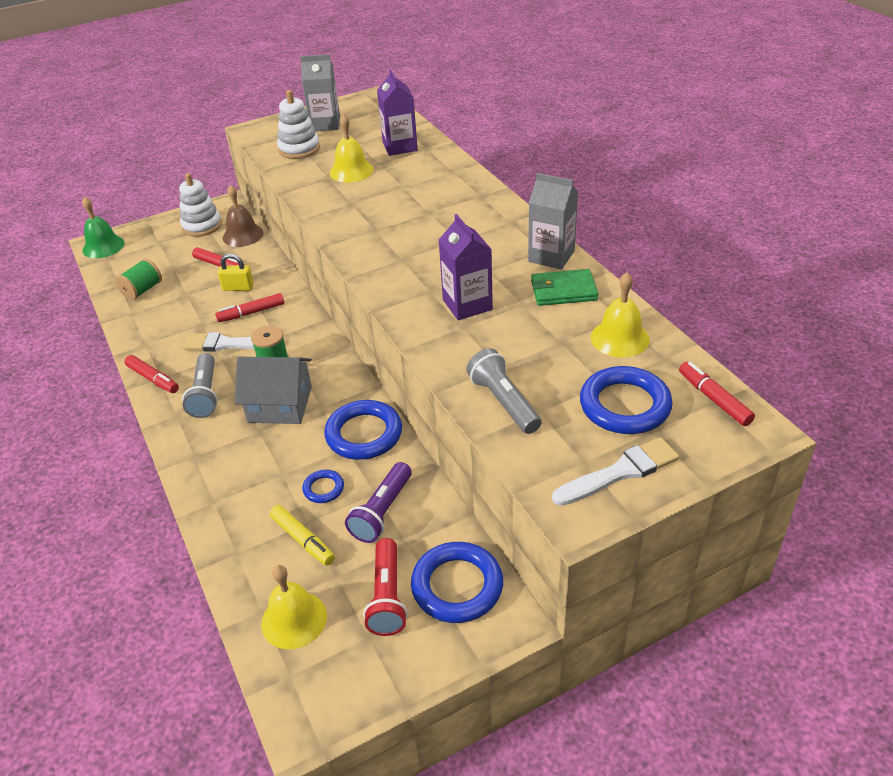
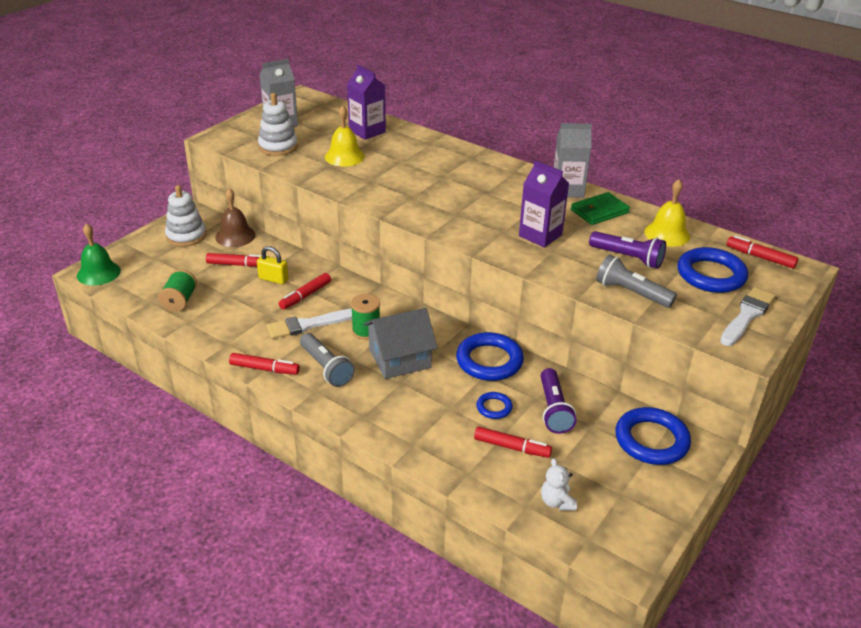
camera: 30 degrees left, 5 degrees down
(238, 288) = (273, 279): yellow padlock -> yellow padlock turned 45 degrees clockwise
(294, 619) = (557, 502): yellow bell -> white teddy bear
(302, 539) = (511, 447): yellow marker -> red marker
(387, 597) = (610, 463): red flashlight -> none
(541, 357) = (627, 258): none -> purple flashlight

